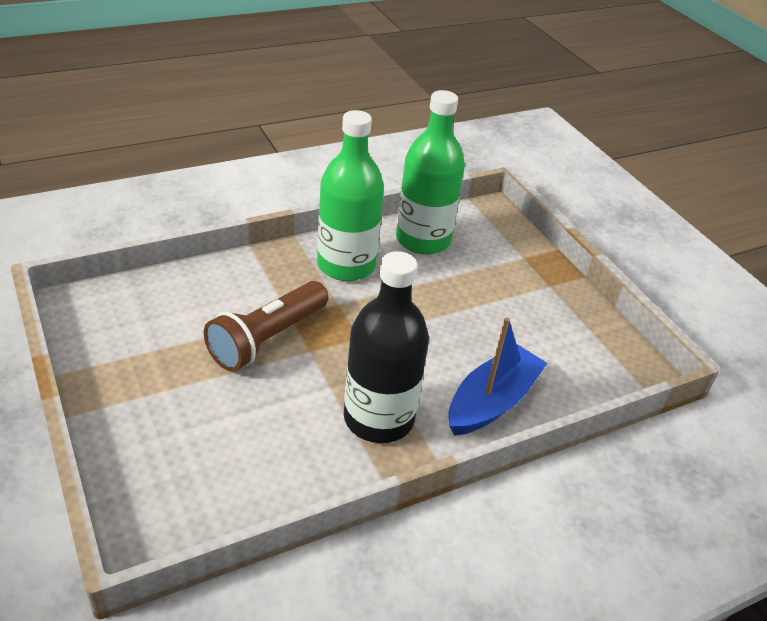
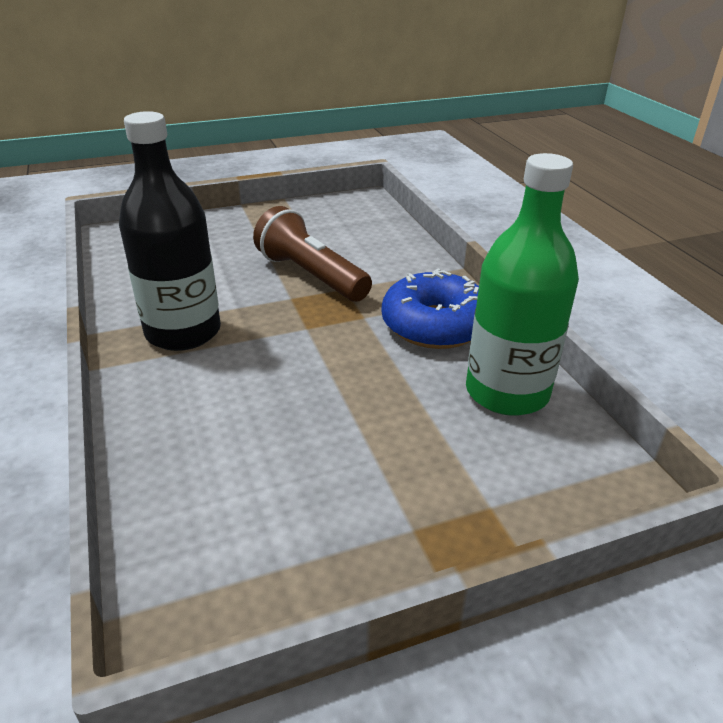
camera: 100 degrees right, 5 degrees down
(346, 265) = (435, 325): green bottle -> blue donut
(492, 402) = (175, 416): blue boat -> none

